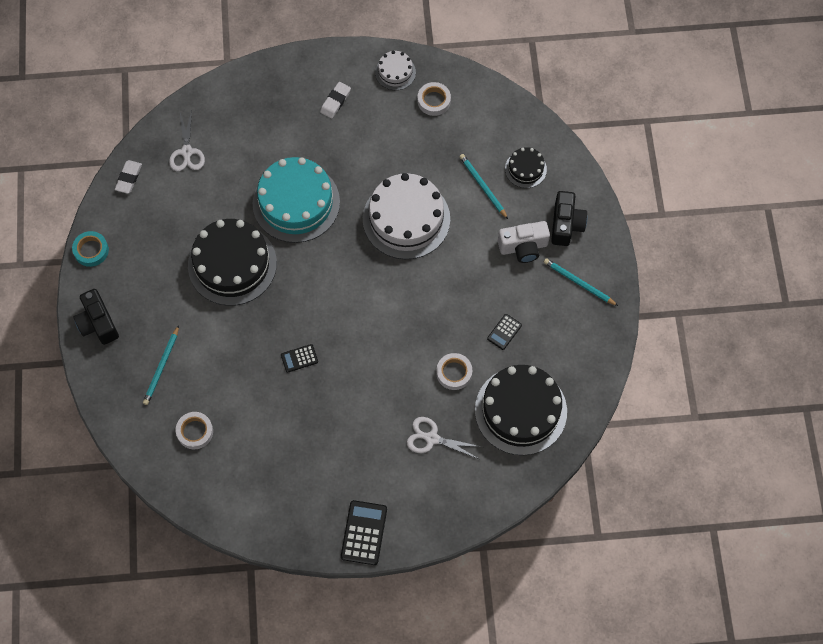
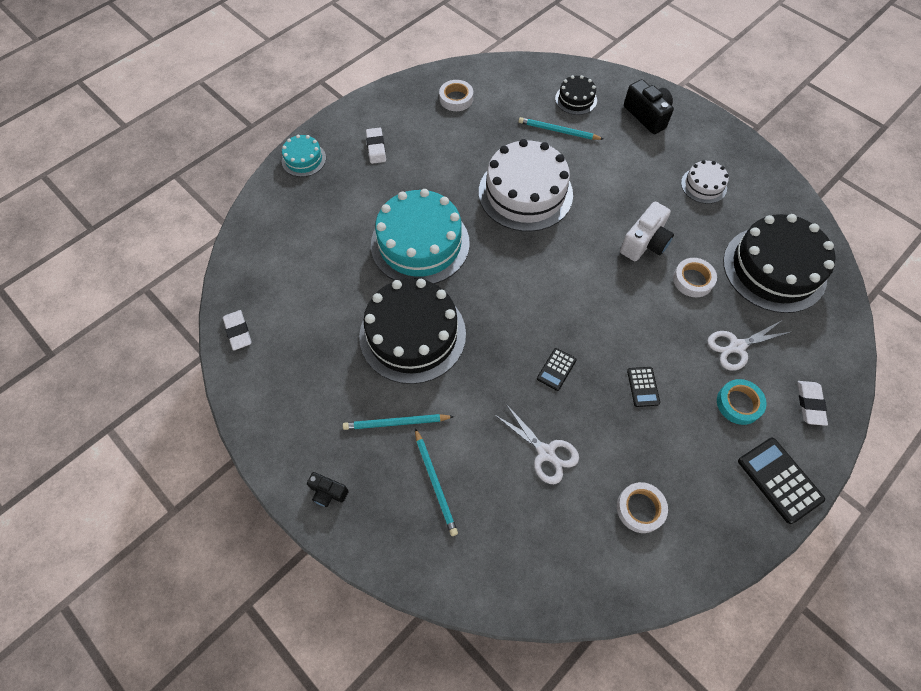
camera: 40 degrees left, 5 degrees down
(91, 250) = (257, 426): turquoise tape -> turquoise tape (738, 403)
(98, 323) = (328, 492): black camera -> black camera, size x0.57
(187, 152) = (277, 271): white scissors -> white scissors (546, 452)
(195, 431) = (530, 520): white tape -> white tape (640, 508)
(276, 74) = (304, 159): none -> turquoise cake
(395, 72) = (404, 98): white cake -> white cake (703, 185)
(436, 509) = (810, 404): none -> white eraser
(504, 332) = (693, 220): black calculator -> black calculator (643, 387)
(523, 247) = (636, 151): white camera -> white camera (645, 243)
(578, 283) = (702, 147): turquoise pencil -> turquoise pencil (396, 423)

